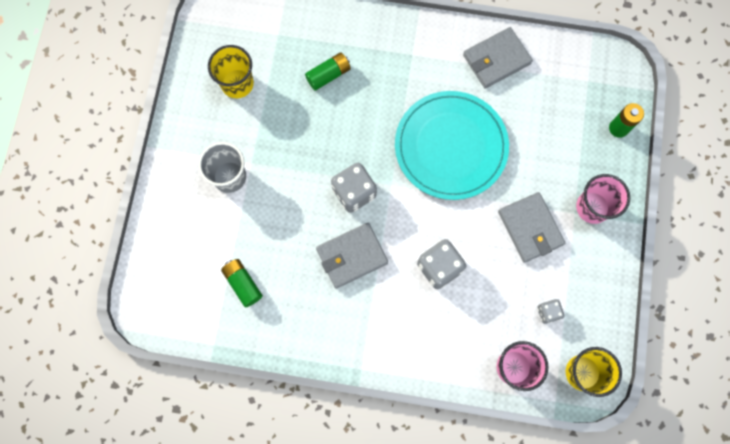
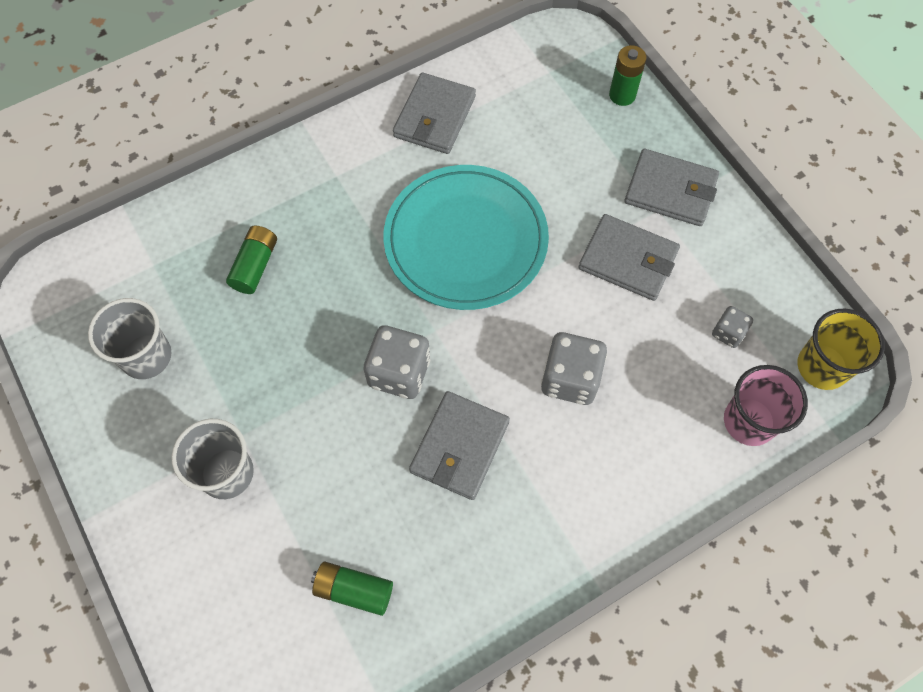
camera: 40 degrees left, 10 degrees down
(237, 83) = (146, 356): yellow cup -> grey cup
(592, 207) = (670, 190): pink cup -> grey wallet

